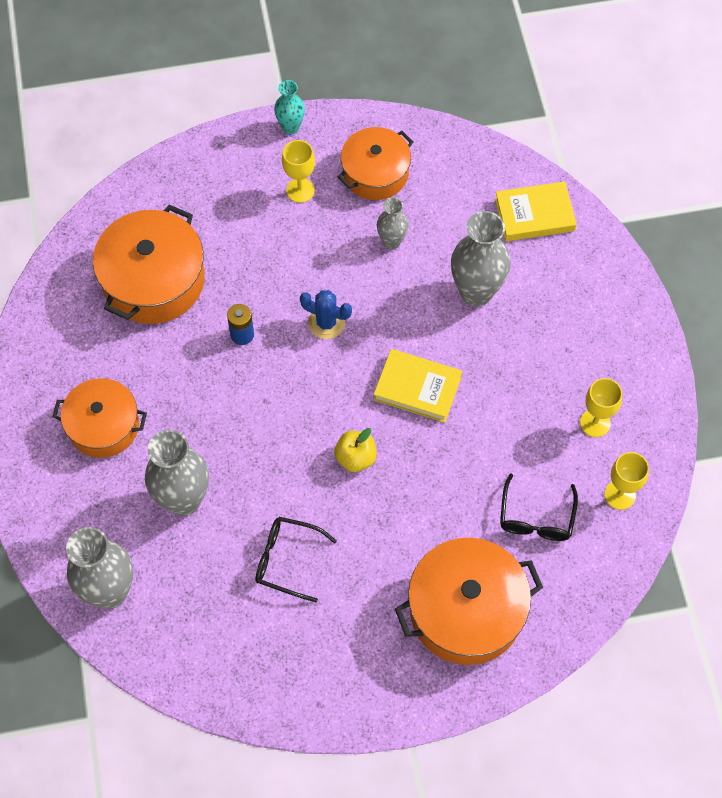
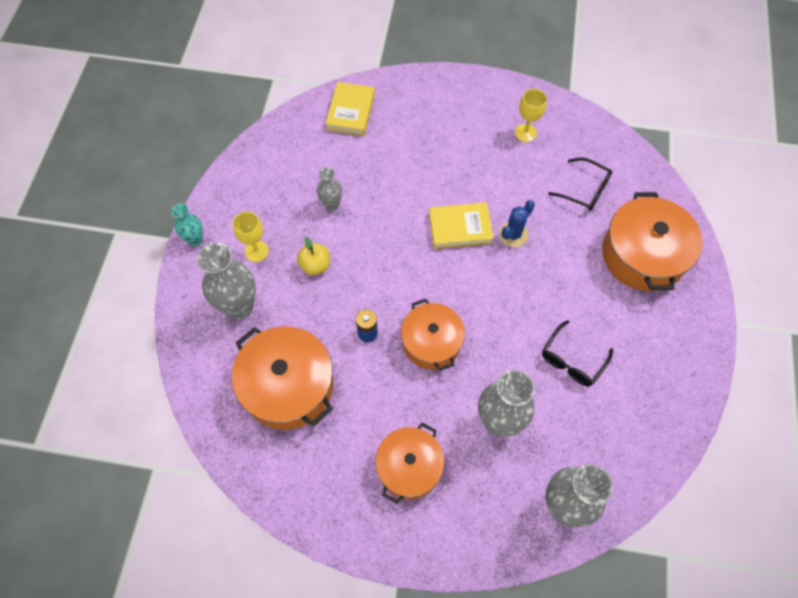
camera: 70 degrees left, 0 degrees up
(326, 323) = (382, 270): blue cactus -> blue cactus (513, 234)
(355, 458) = (503, 286): yellow apple -> yellow apple (315, 265)
(375, 173) = (267, 196): orange pot -> orange pot (431, 342)
(417, 388) = (460, 228): yellow book -> yellow book turned 45 degrees clockwise
(476, 292) = (397, 166): grey vase -> grey vase (239, 307)
(620, 495) = (582, 138): yellow goblet -> none

